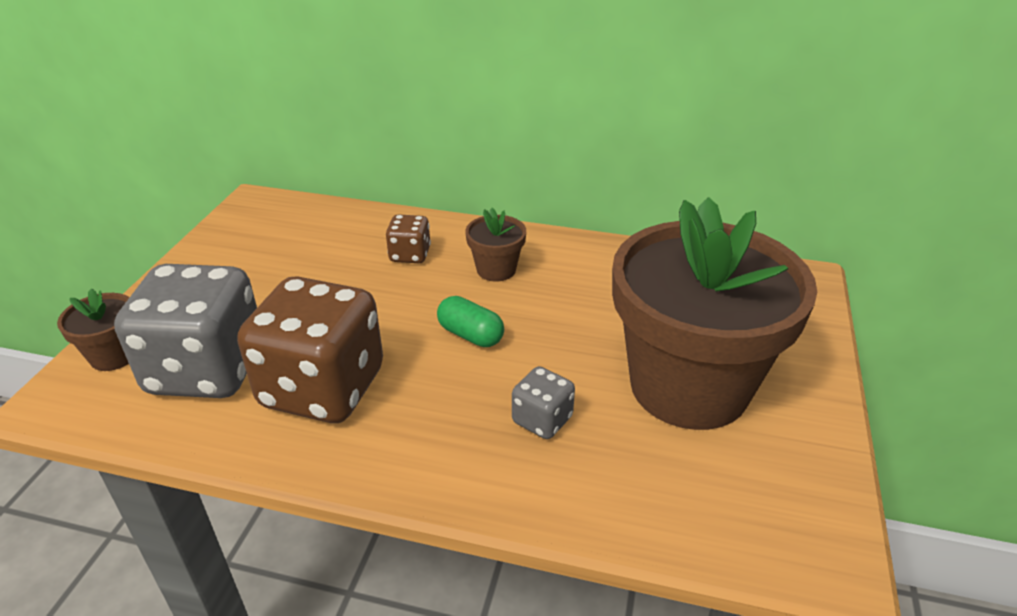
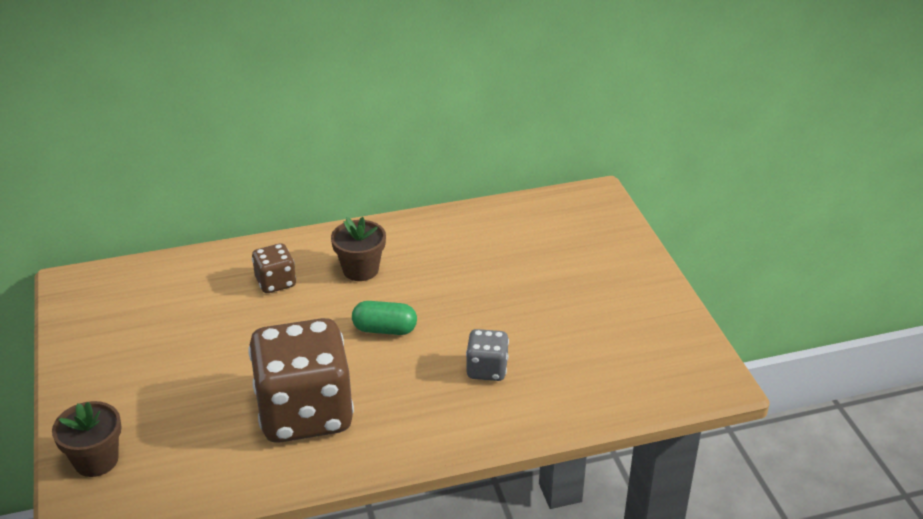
camera: 30 degrees left, 0 degrees up
(207, 370) = (194, 438): grey dice -> none
(689, 386) = (568, 307): brown flower pot -> none

